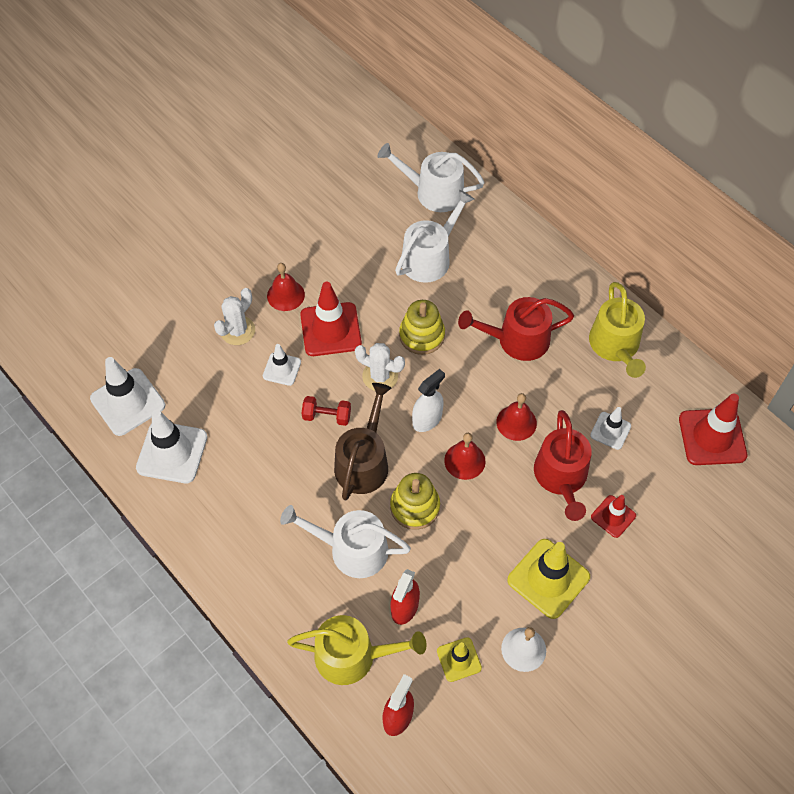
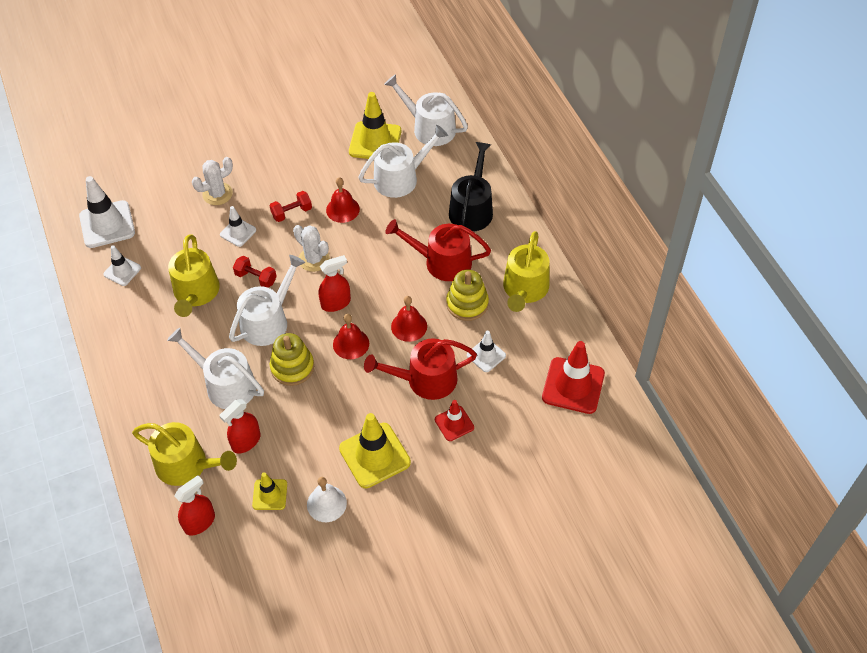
camera: 20 degrees right, 5 degrees down
(172, 452) = (122, 271): white traffic cone -> white traffic cone, size x0.56
(268, 453) = (196, 293): none -> yellow watering can
(285, 295) = (269, 177): red bell -> red bell (342, 209)
(330, 329) = (292, 213): red traffic cone -> red dumbbell
(363, 462) = (268, 321): brown watering can -> white watering can
(383, 223) = (375, 141): none -> yellow traffic cone
(422, 335) = (364, 237): yellow stacking toy -> yellow stacking toy (467, 304)
(427, 419) = (336, 303): white spray bottle -> red spray bottle
(520, 272) = (472, 209): none -> black watering can
(561, 477) = (425, 380): red watering can -> red watering can turned 60 degrees clockwise

